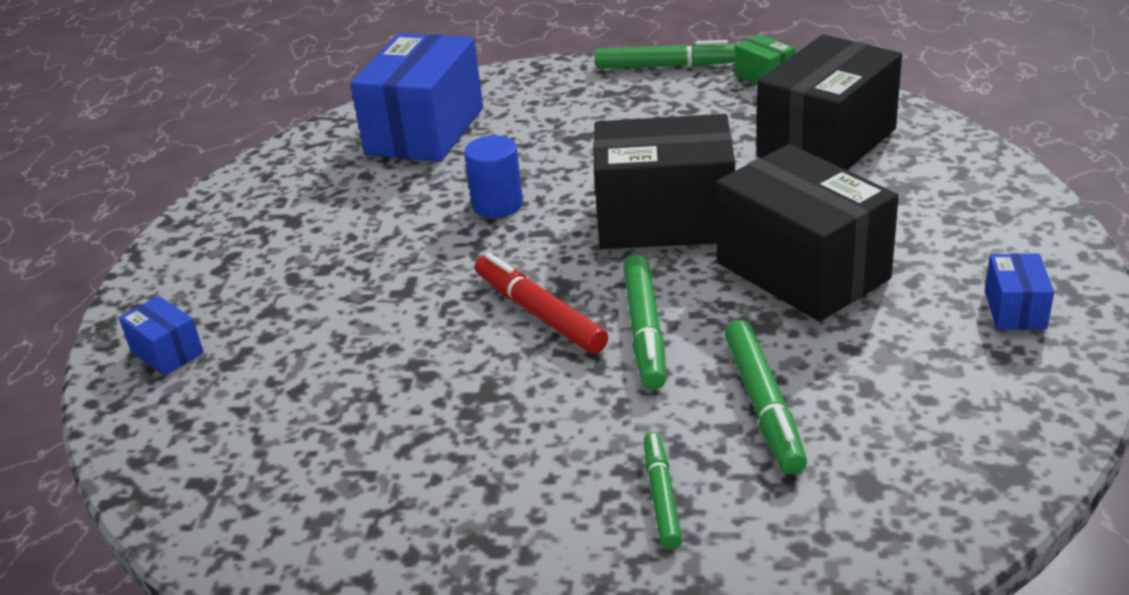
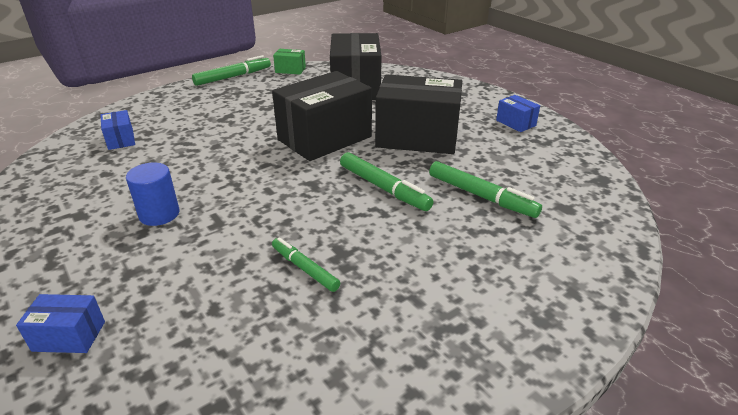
camera: 45 degrees left, 0 degrees up
(425, 131) = (121, 140): blue box -> blue box, size x0.44
(497, 205) = (220, 161): blue cylinder -> blue cylinder (159, 214)
(539, 313) = (317, 202): red marker -> none
(662, 496) = (498, 256): green marker -> green marker (305, 268)

